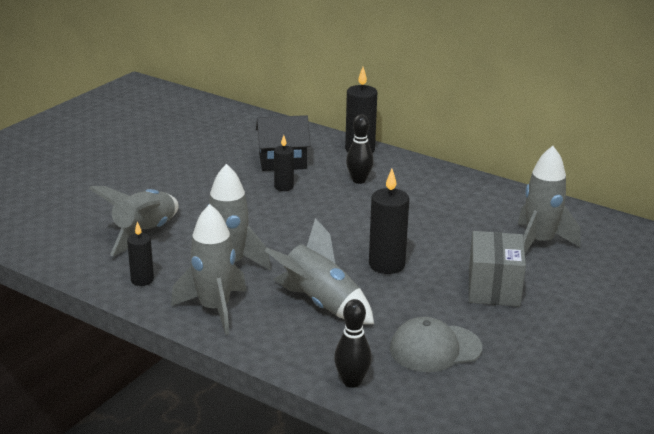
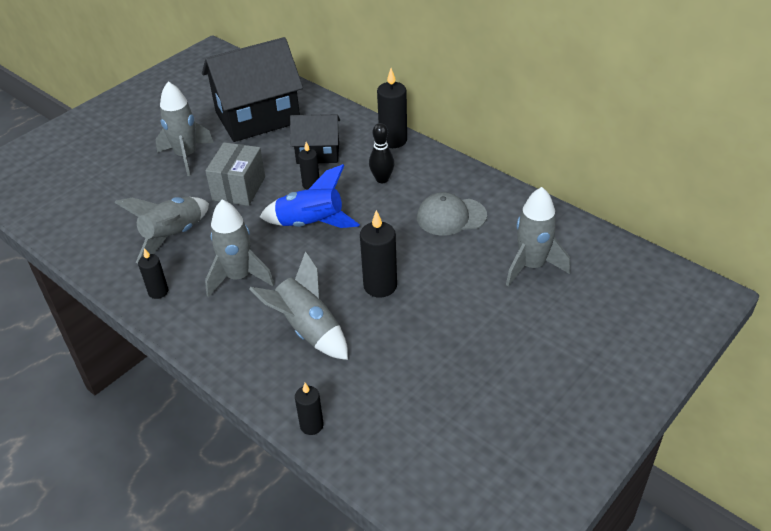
camera: 10 degrees right, 15 degrees up
(207, 135) = (257, 117): none -> black house
(214, 309) = (212, 330): grey rocket -> grey rocket (186, 156)
(294, 218) = (310, 224): none -> blue rocket
(352, 381) = (311, 425): black bowling pin -> black candle
(435, 348) = (397, 391): grey cap -> grey cap (451, 216)
(494, 288) = (472, 321): grey box -> grey box (239, 188)

